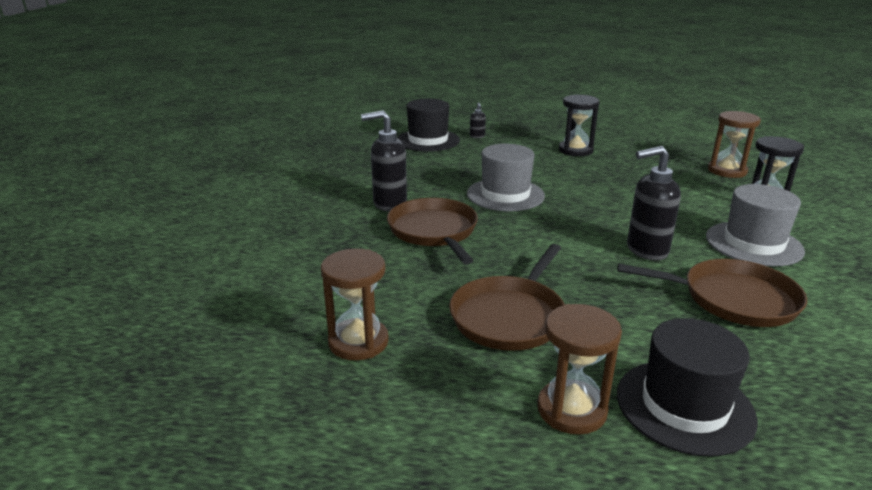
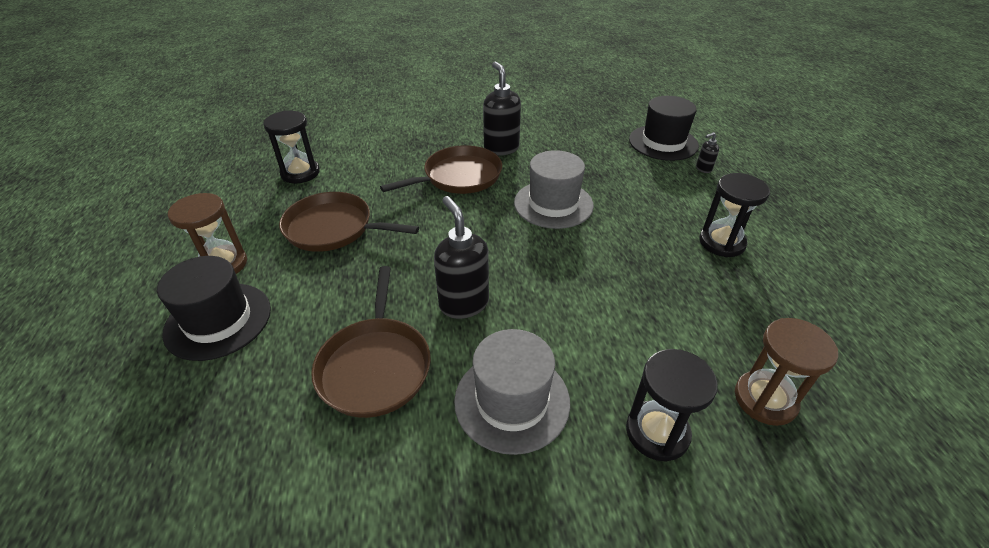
camera: 75 degrees right, 15 degrees up
(358, 342) = (300, 173): brown hourglass -> black hourglass

